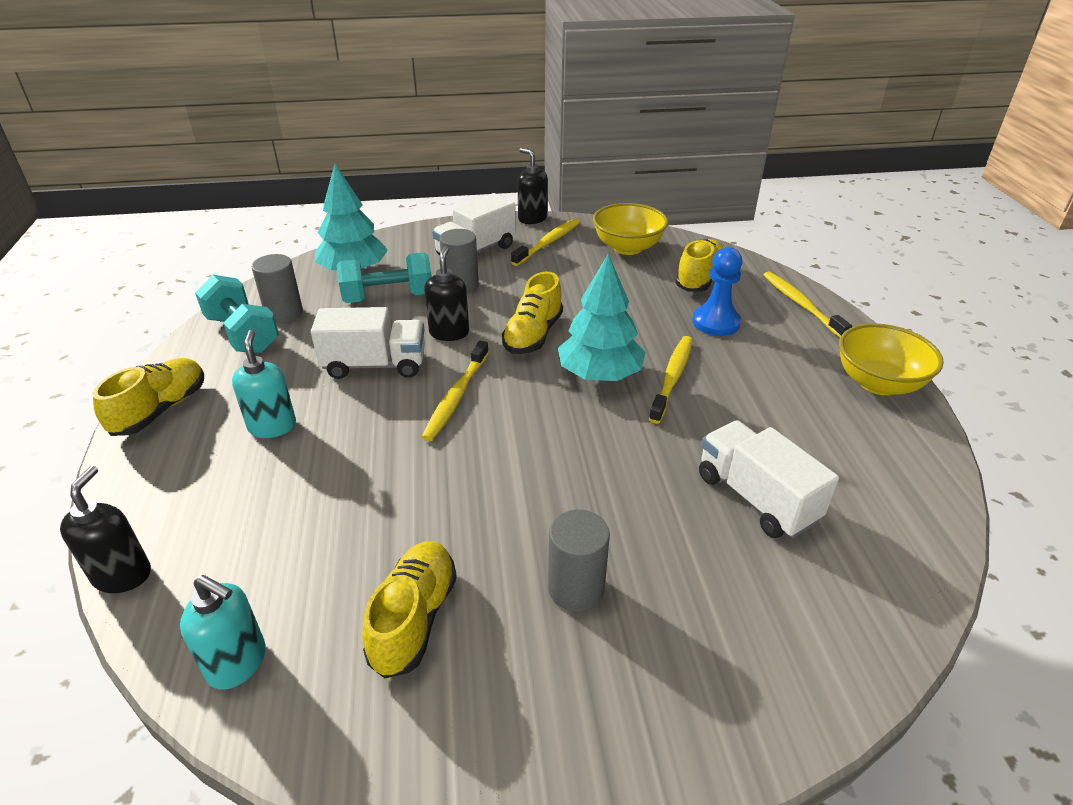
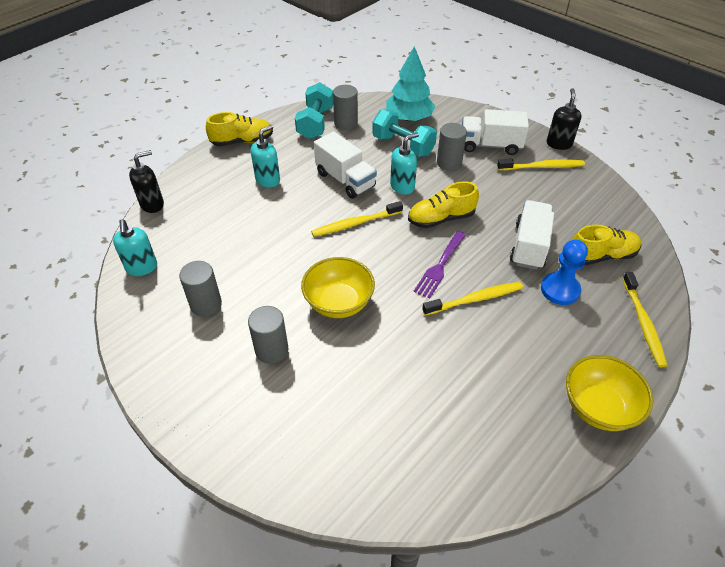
camera: 50 degrees right, 10 degrees up
(414, 618) = (206, 304): yellow shoe -> grey cylinder
(449, 332) = (402, 186): black soap dispenser -> turquoise soap dispenser
(600, 374) = (440, 266): turquoise tree -> purple fork
(627, 248) = (589, 203): yellow bowl -> yellow bowl (338, 303)
(756, 498) = (409, 392): white truck -> white truck (529, 246)
(801, 304) = (643, 323): yellow toothbrush -> yellow toothbrush turned 150 degrees clockwise

